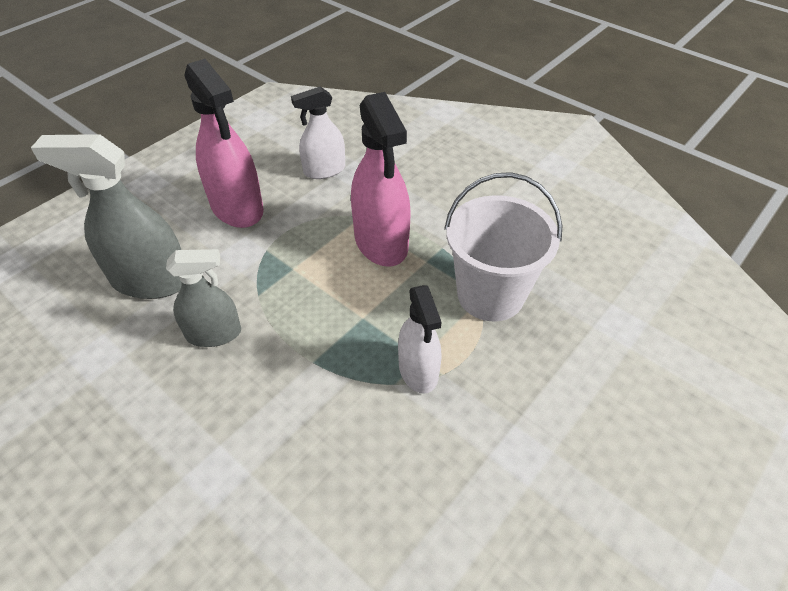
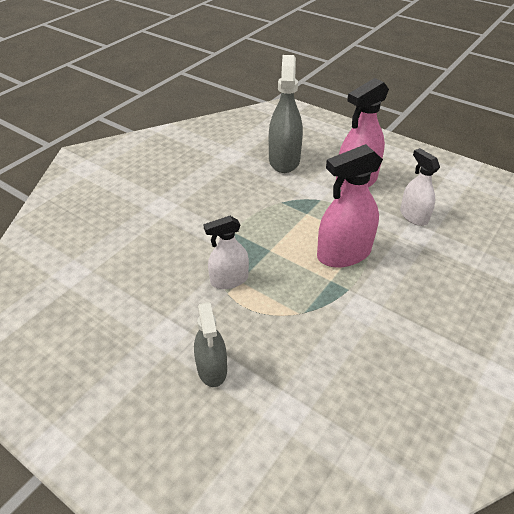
camera: 85 degrees right, 5 degrees down
(214, 333) = (249, 190): grey spray bottle -> grey spray bottle (212, 368)
(490, 295) = (303, 319): white bucket -> none

